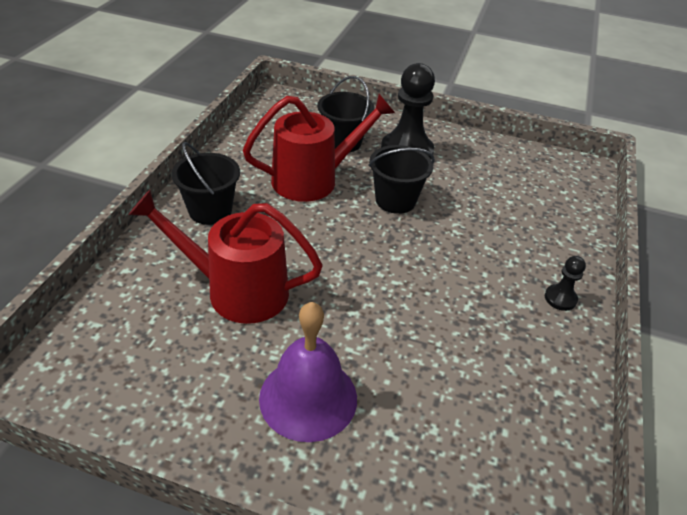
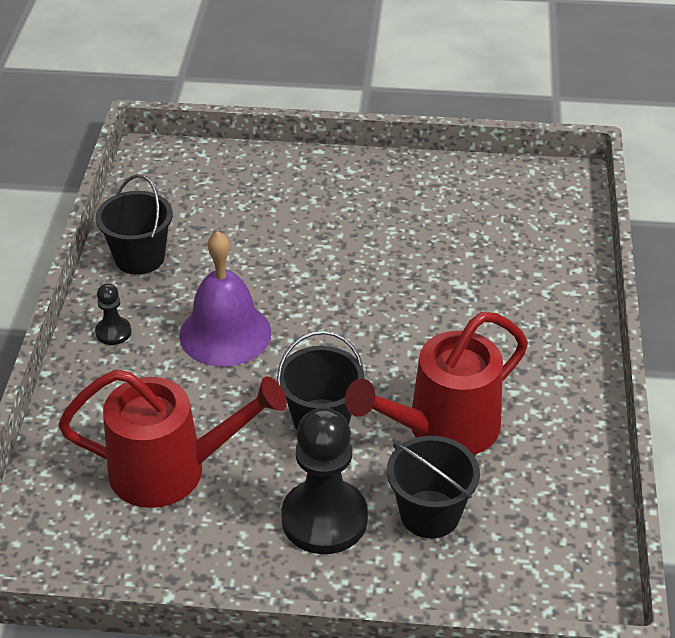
camera: 170 degrees right, 0 degrees up
(210, 211) = (543, 352): black bucket -> black bucket (139, 258)
(236, 290) = (457, 272): red watering can -> red watering can (172, 470)
(308, 397) = (349, 206): purple bell -> purple bell (225, 333)

